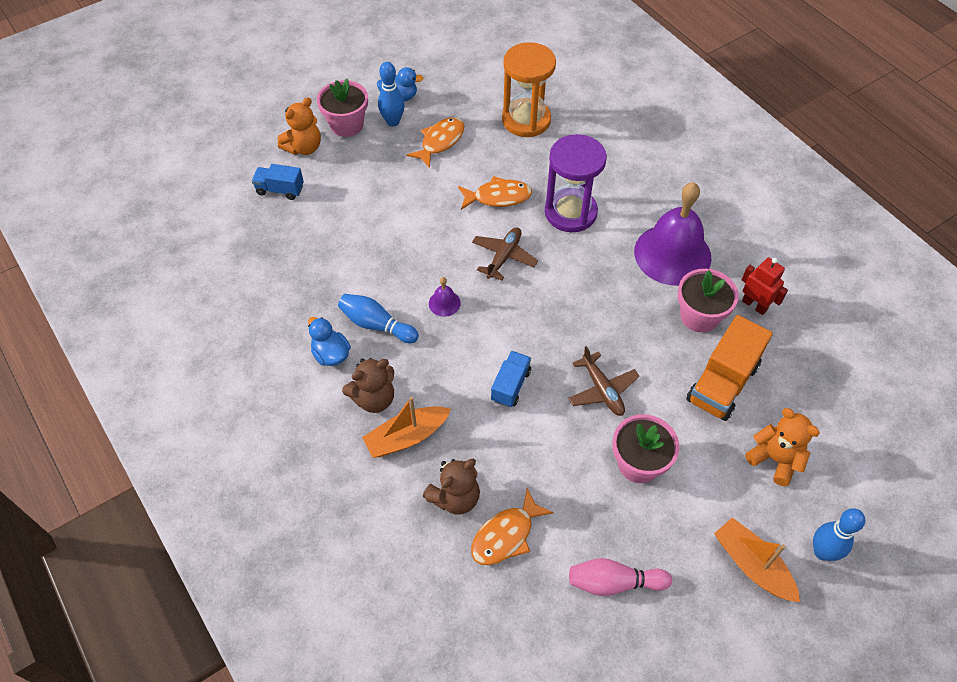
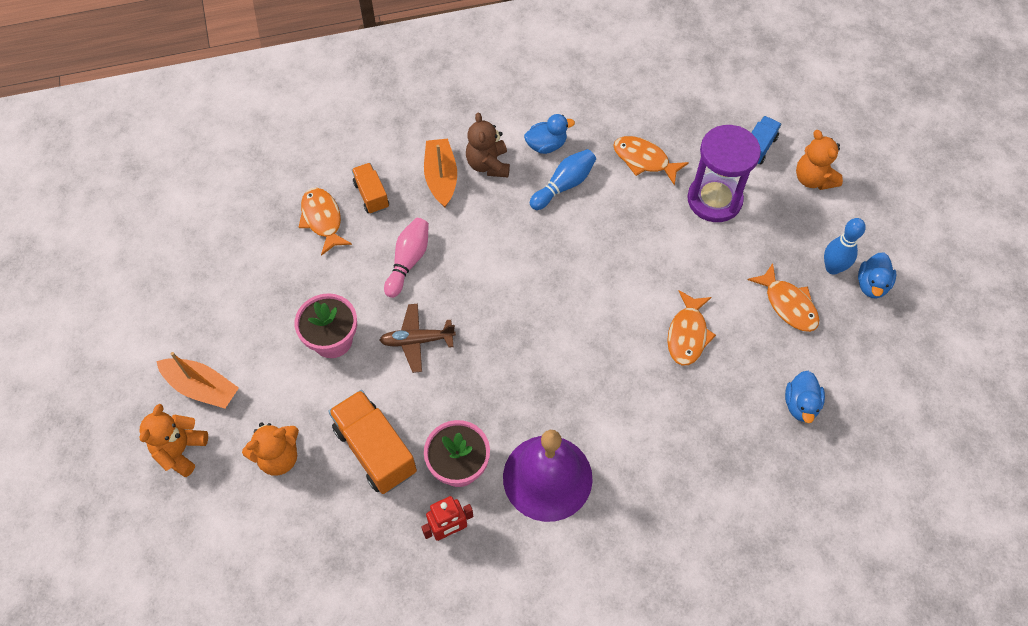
camera: 110 degrees right, 5 degrees up
(323, 269) = (644, 160): none -> orange fish
(347, 125) = (838, 224): pink flower pot -> none
(444, 303) = (567, 244): purple bell -> none
(455, 497) = (371, 195): brown teddy bear -> orange truck
(504, 257) = (604, 312): brown plane -> none
(510, 385) = (455, 268): blue truck -> none
(526, 120) = (800, 404): orange hourglass -> blue duck
(570, 212) = (642, 397): purple hourglass -> purple hourglass (714, 200)
(614, 582) = (246, 279): pink bowling pin -> pink bowling pin (408, 261)
(752, 565) = (202, 387): orange boat -> orange boat turned 45 degrees clockwise
(822, 552) = (180, 450): blue bowling pin -> orange teddy bear

